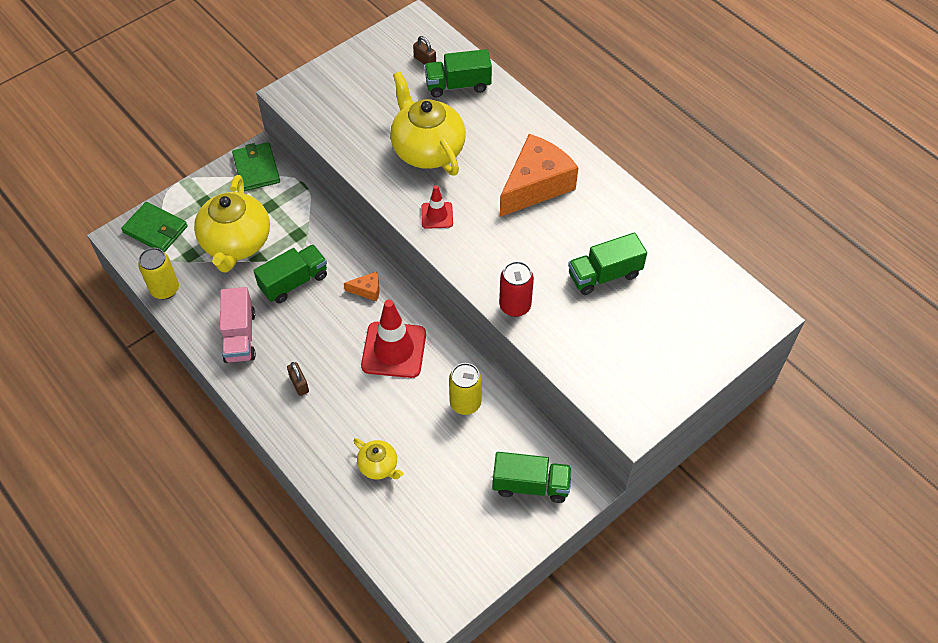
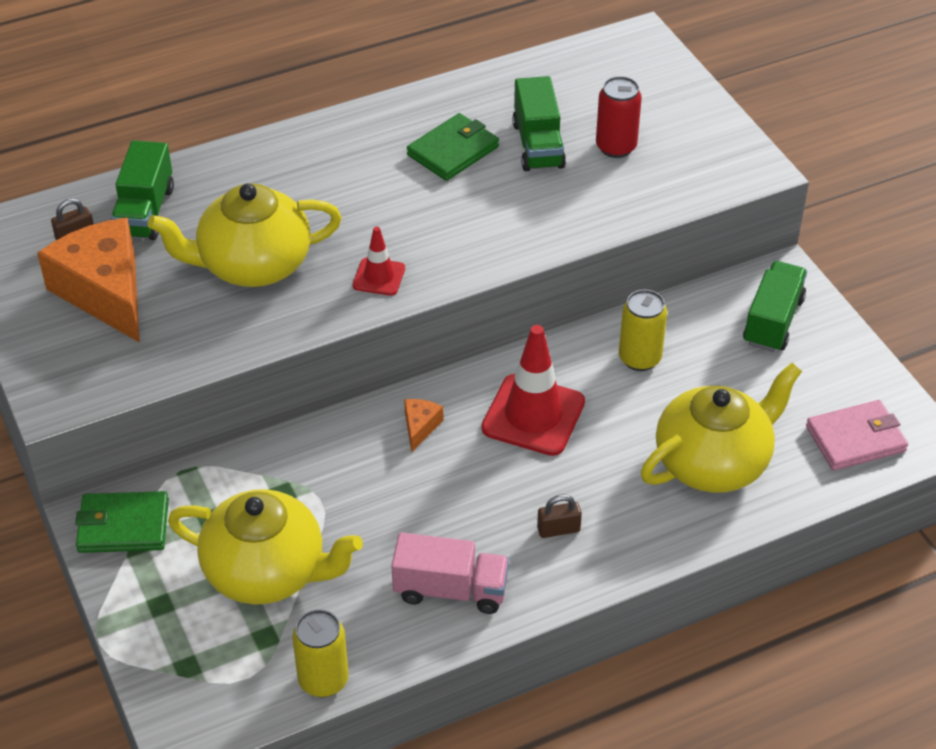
camera: 75 degrees left, 10 degrees down
(155, 229) = (190, 681): green wallet -> green wallet (453, 151)
(294, 282) = (373, 509): green truck -> none
(379, 466) = (714, 462): yellow teapot -> yellow teapot, size x2.07
(425, 558) = (855, 439): none -> pink wallet
(515, 306) = (558, 232): red can -> red can (616, 147)
(536, 185) = (368, 173): orange cheese -> orange cheese (105, 292)

